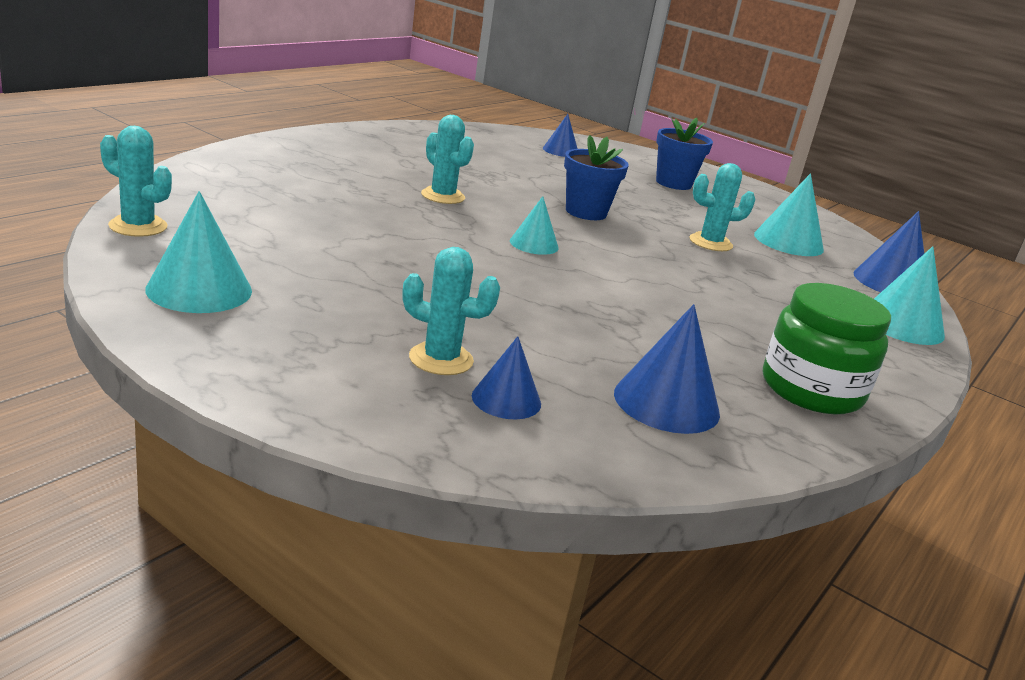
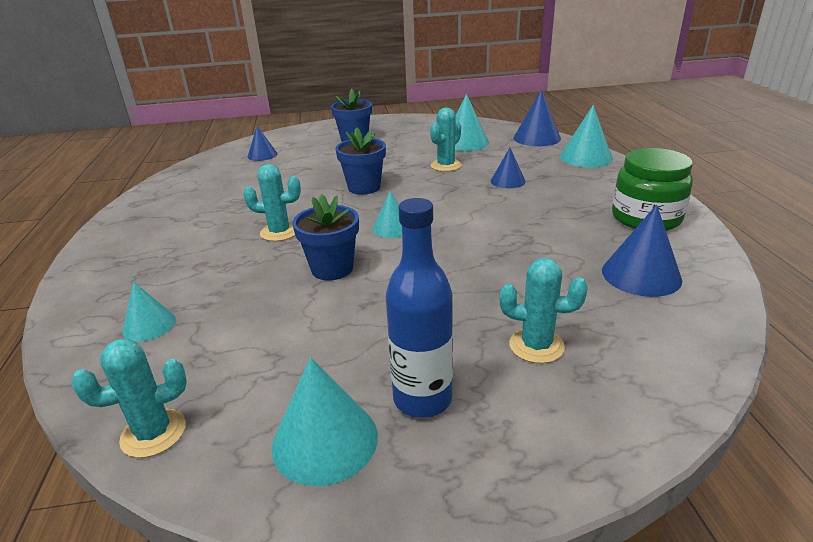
camera: 40 degrees left, 5 degrees up
(246, 187) = (149, 325): none -> turquoise cone
(294, 318) = (422, 399): none -> blue bottle
(422, 234) = (332, 269): none -> blue flower pot
(441, 359) = (536, 346): turquoise cactus -> turquoise cactus turned 45 degrees clockwise
(506, 399) = (609, 340): blue cone -> blue cone (507, 181)

